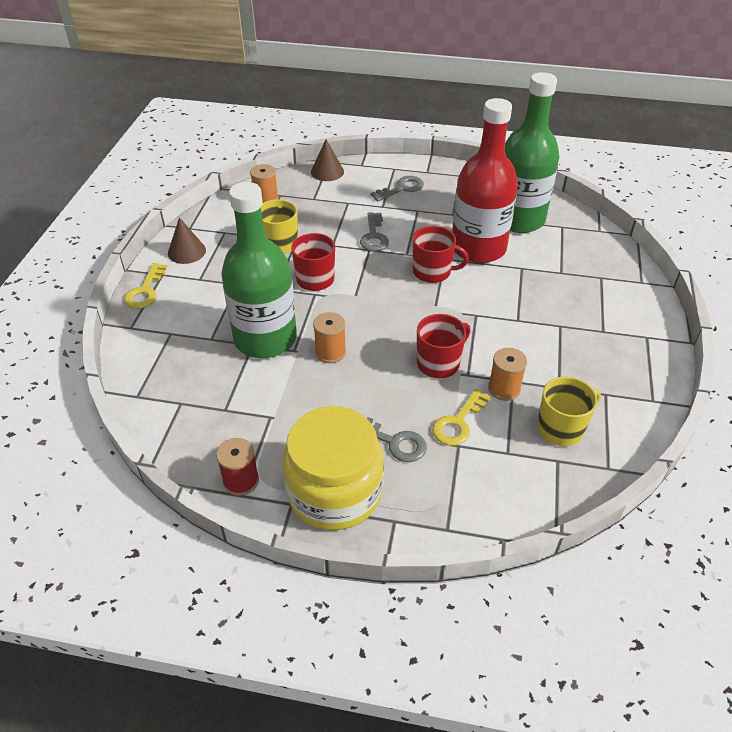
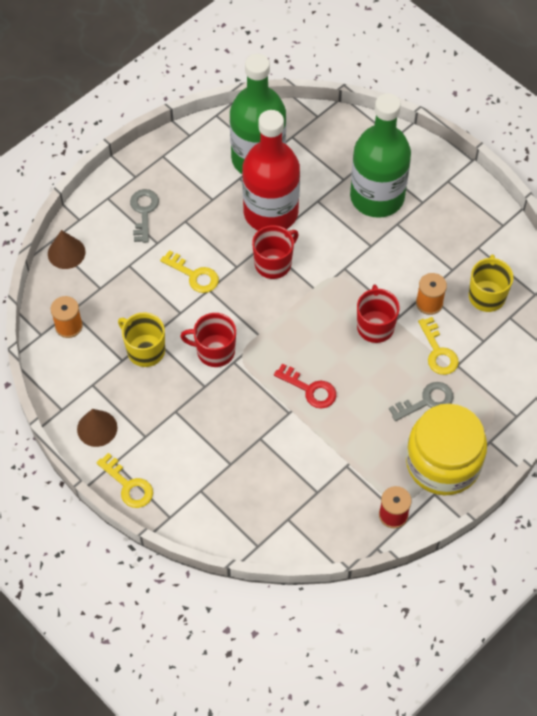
camera: 55 degrees left, 15 degrees up
(265, 339) = (260, 425): green bottle -> green bottle (377, 197)
(330, 352) = (310, 389): orange spool -> red key
(374, 236) = (194, 275): grey key -> yellow key

